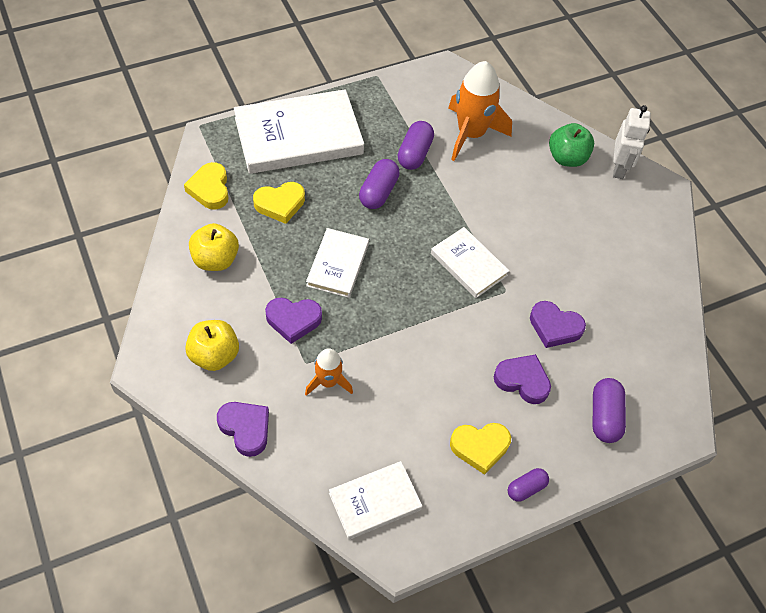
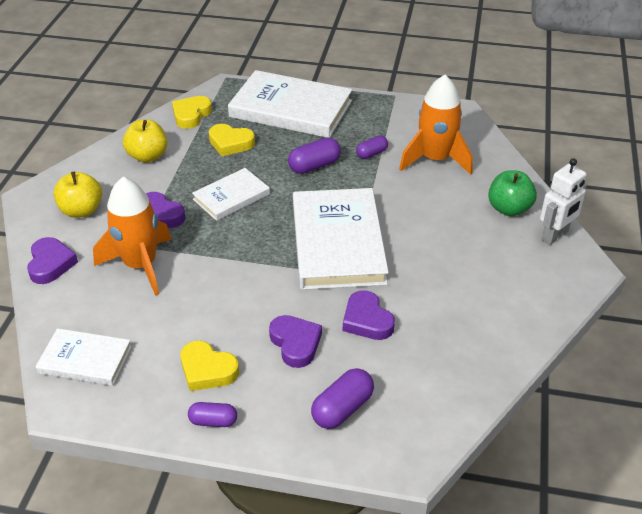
camera: 40 degrees right, 15 degrees down
(328, 382) = (140, 265): orange rocket -> orange rocket, size x1.80
(414, 154) = (371, 154): purple capsule -> purple capsule, size x0.64
(468, 264) = (337, 243): white book -> white book, size x1.85

